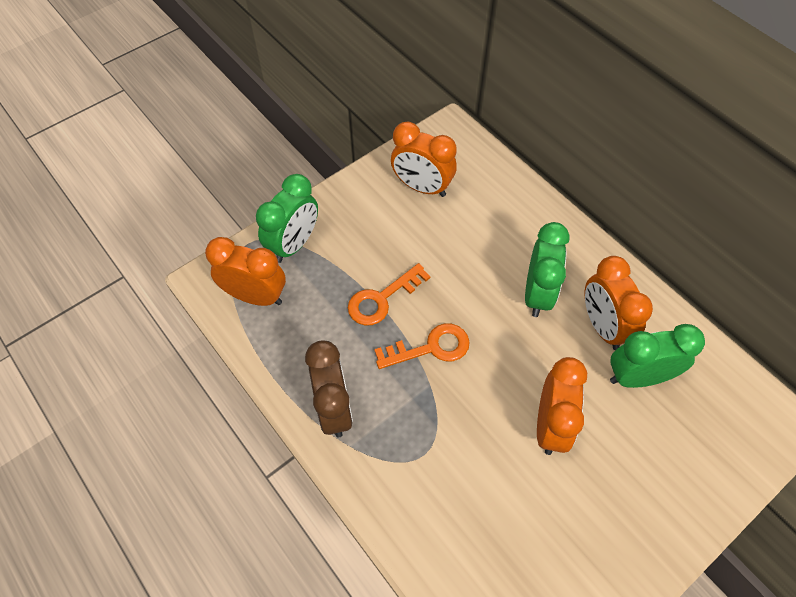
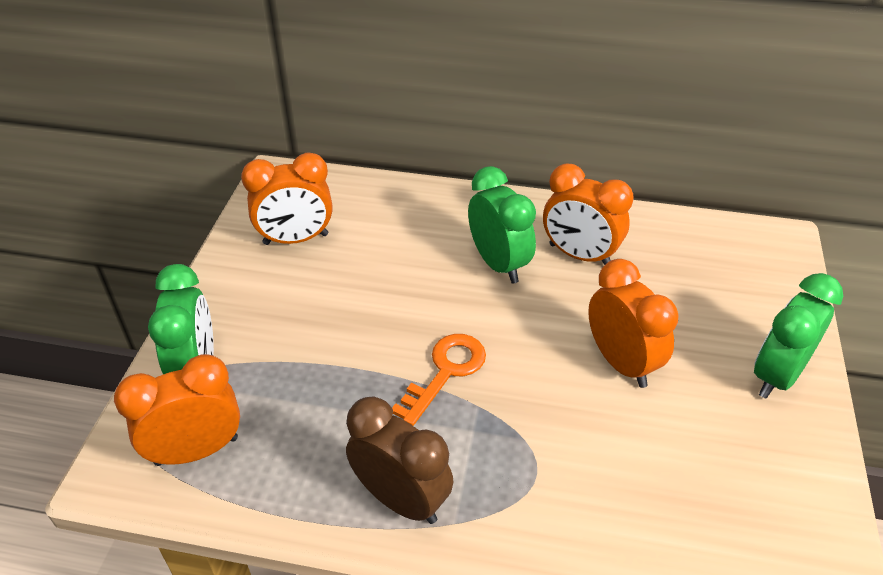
camera: 40 degrees left, 15 degrees down
(382, 299) = (351, 361): orange key -> none
(638, 377) = (648, 276): green clock -> green clock (776, 375)

